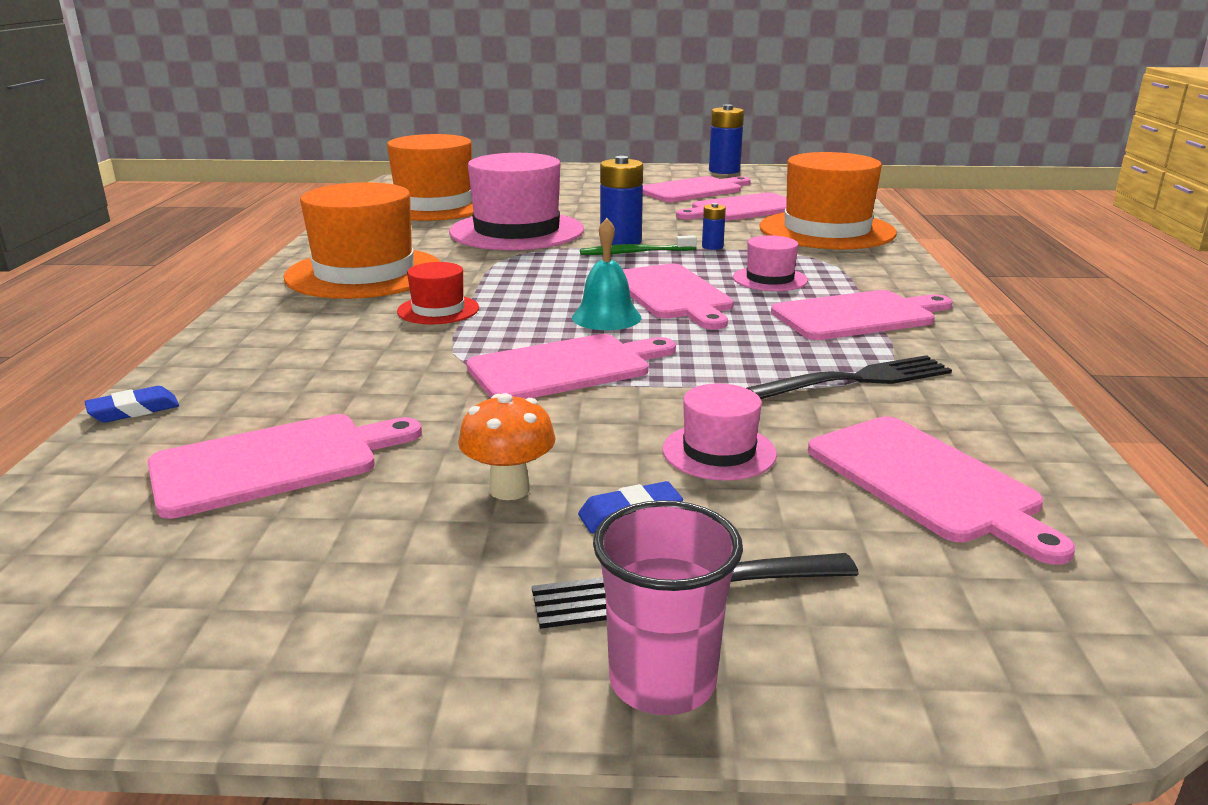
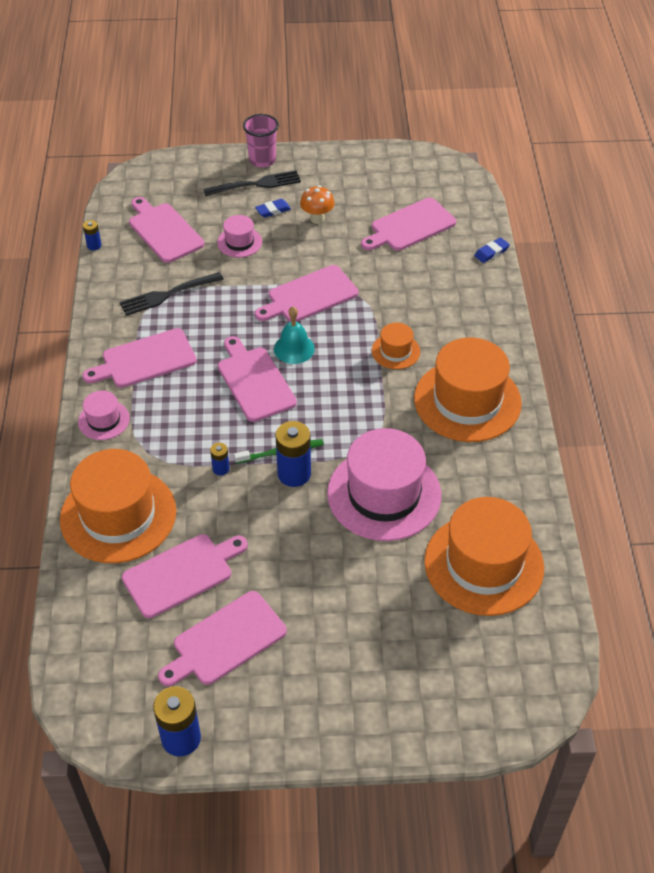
camera: 175 degrees right, 25 degrees up
(438, 310) = (395, 351): red hat -> orange hat
(769, 279) = (187, 409): pink hat -> pink hat (104, 420)
(1094, 461) = (94, 245): none -> blue battery

